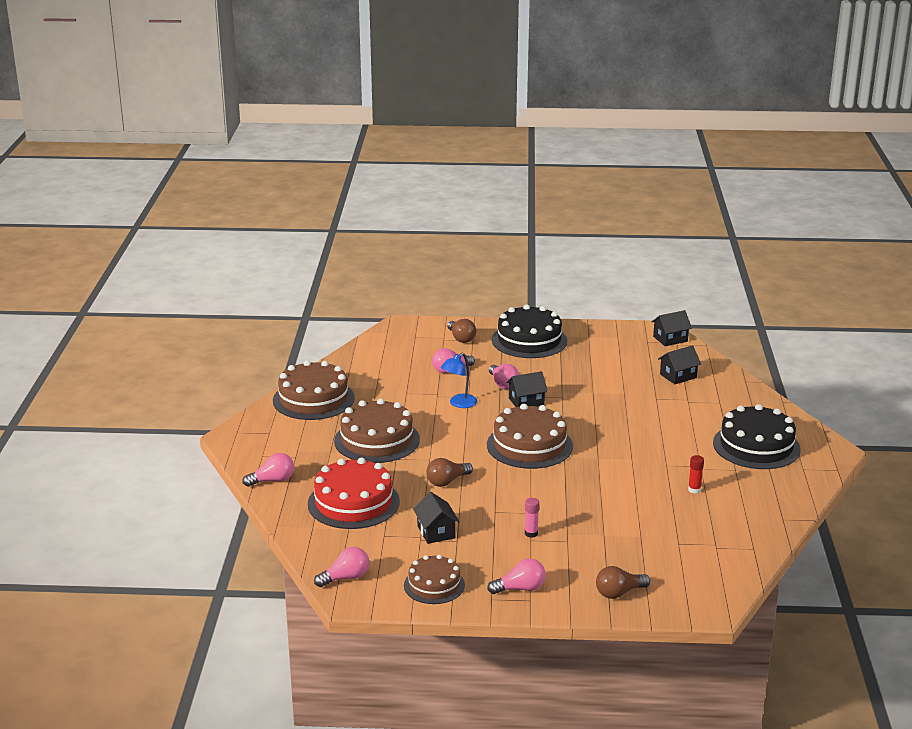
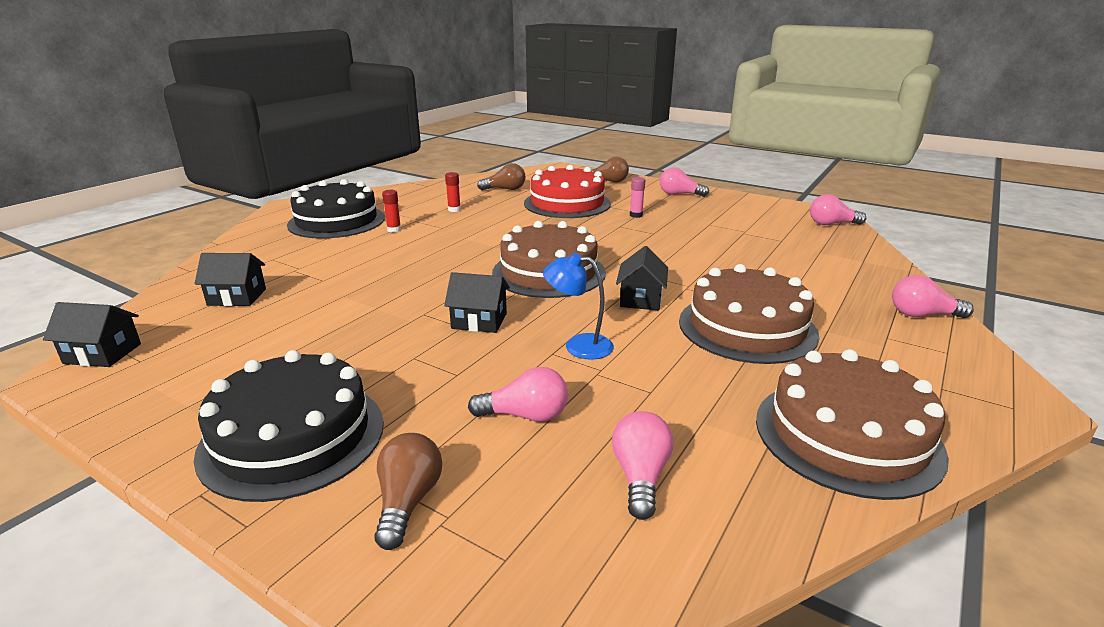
camera: 150 degrees left, 0 degrees up
(353, 502) = (807, 270): red cake -> red cake (567, 203)
(434, 585) = (750, 207): brown cake -> none
(436, 532) = (725, 232): black house -> black house (641, 299)
(447, 481) = (682, 263): brown light bulb -> brown light bulb (505, 189)
(459, 404) = (578, 346): blue lamp -> blue lamp turned 150 degrees counterclockwise
(503, 384) = (474, 357): pink light bulb -> pink light bulb (640, 476)
(696, 451) = (394, 230): none -> red glue stick

